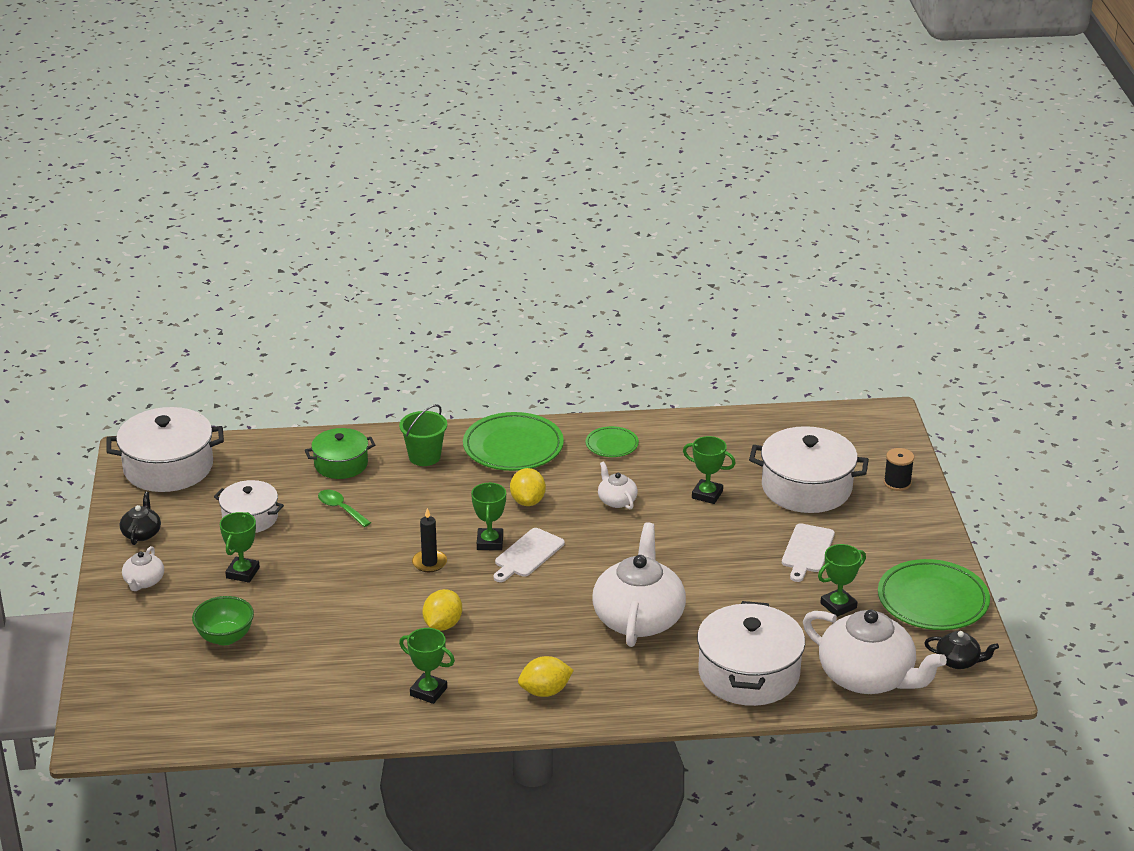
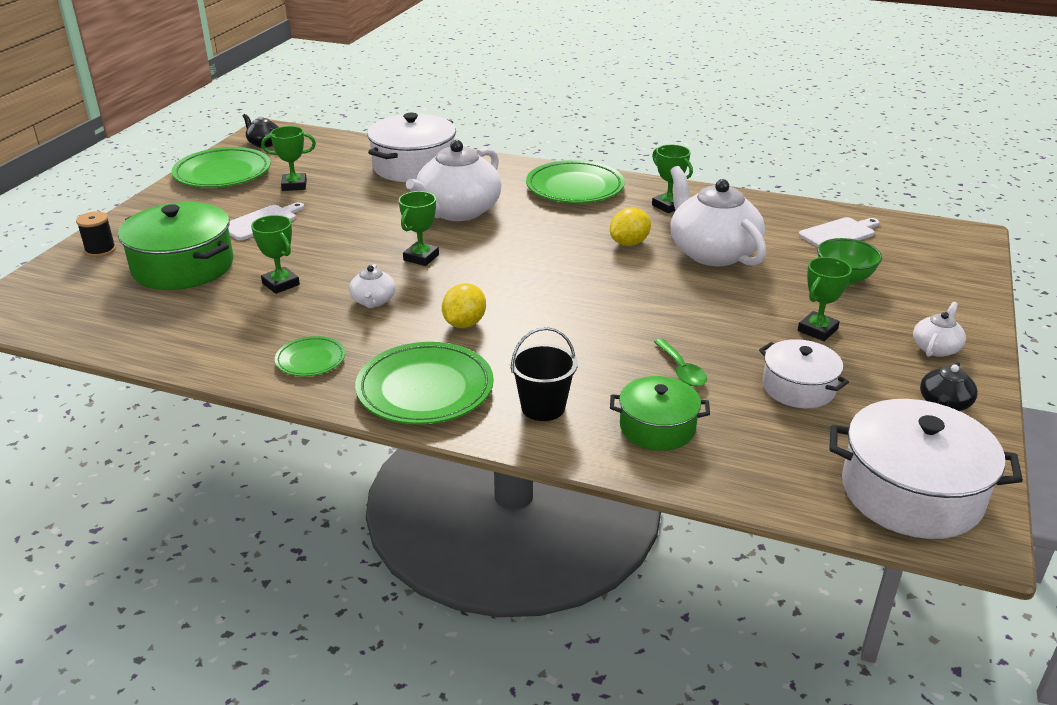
camera: 155 degrees left, 0 degrees up
(424, 457) = (543, 407): green bucket -> black bucket
(429, 563) = (611, 292): black candle -> none
(490, 542) = (537, 295): green trophy -> green trophy (421, 257)
(527, 555) = (509, 276): white cutting board -> white cutting board (839, 233)
(545, 691) = (575, 188): yellow lemon -> green plate
(806, 487) = (183, 266): white pot -> green pot
(867, 677) = (336, 149): white teapot -> white teapot (712, 252)

